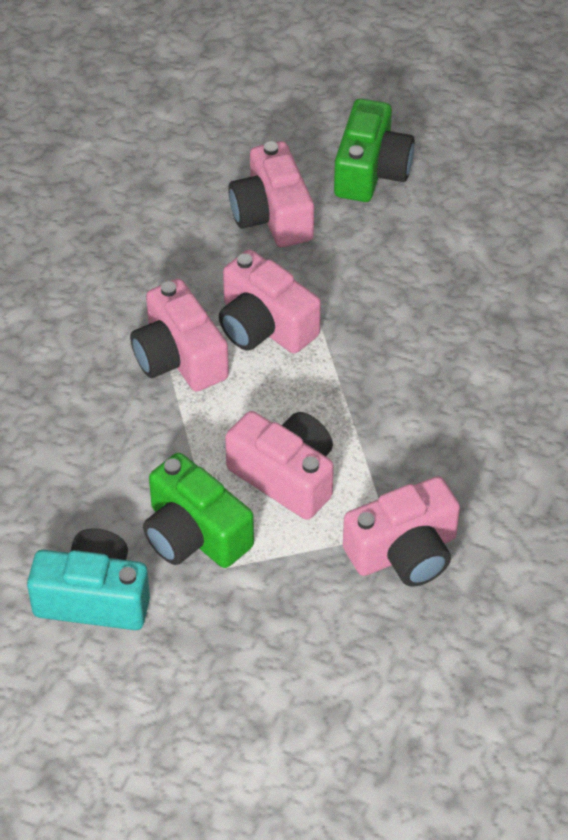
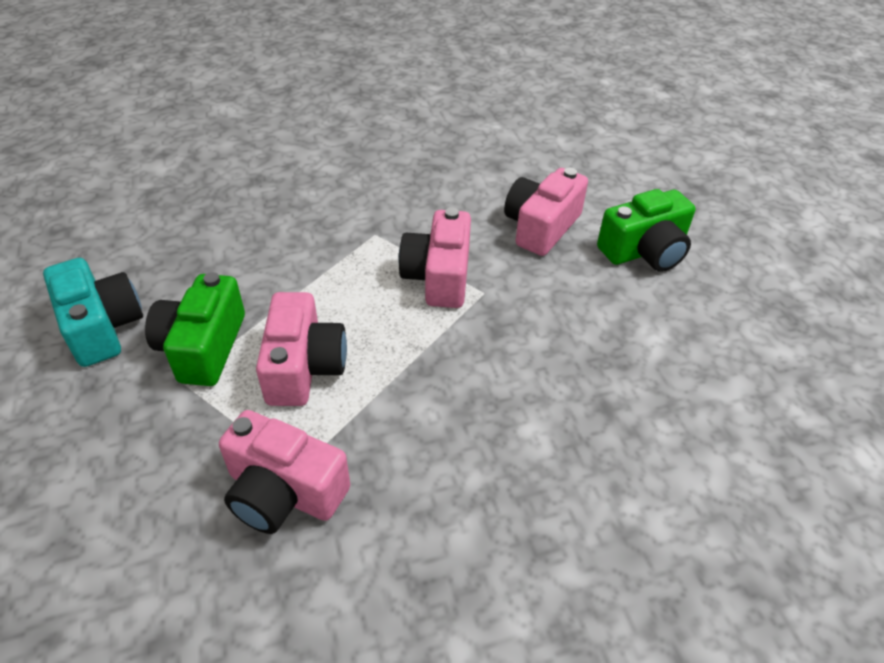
camera: 50 degrees right, 5 degrees down
(179, 357) = (365, 252): pink camera -> none

